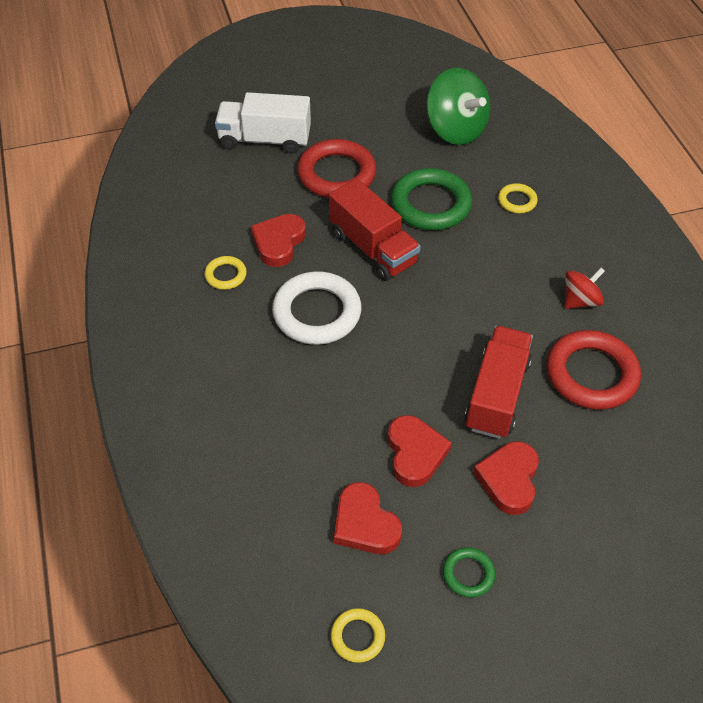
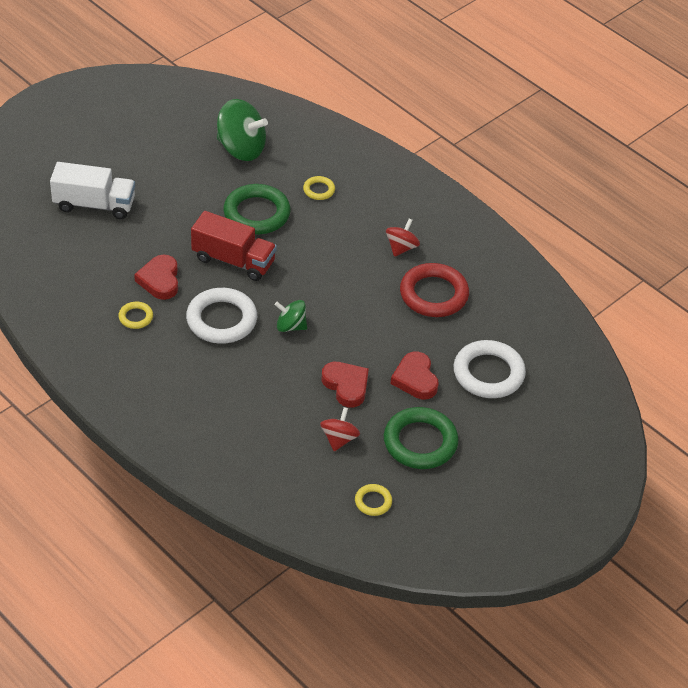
camera: 30 degrees left, 5 degrees down
(265, 140) = (94, 205): white truck -> white truck turned 150 degrees counterclockwise
(336, 174) = (170, 213): red ring -> none
(365, 524) = (339, 439): red heart -> red spinning top
(391, 350) = (290, 326): none -> green spinning top
(468, 574) = (420, 442): green ring -> green ring, size x2.05
(496, 395) = (379, 330): red truck -> none
(612, 511) = (488, 373): none -> white ring

